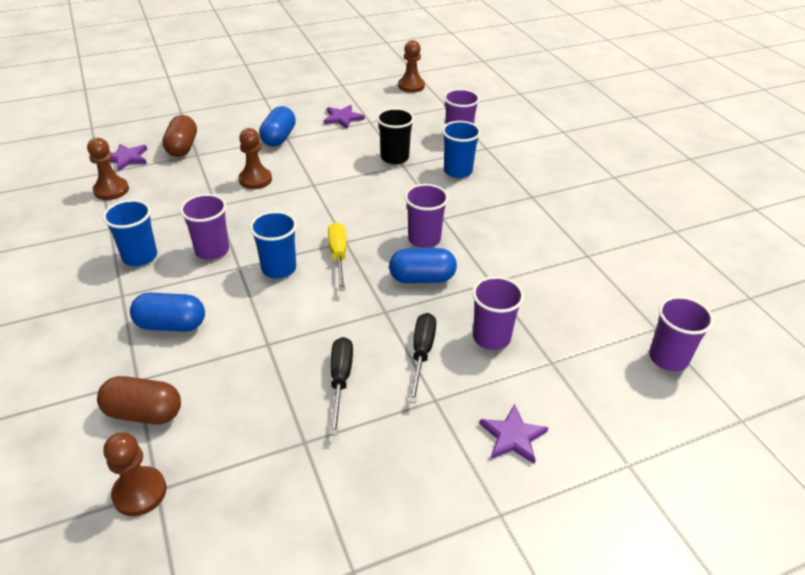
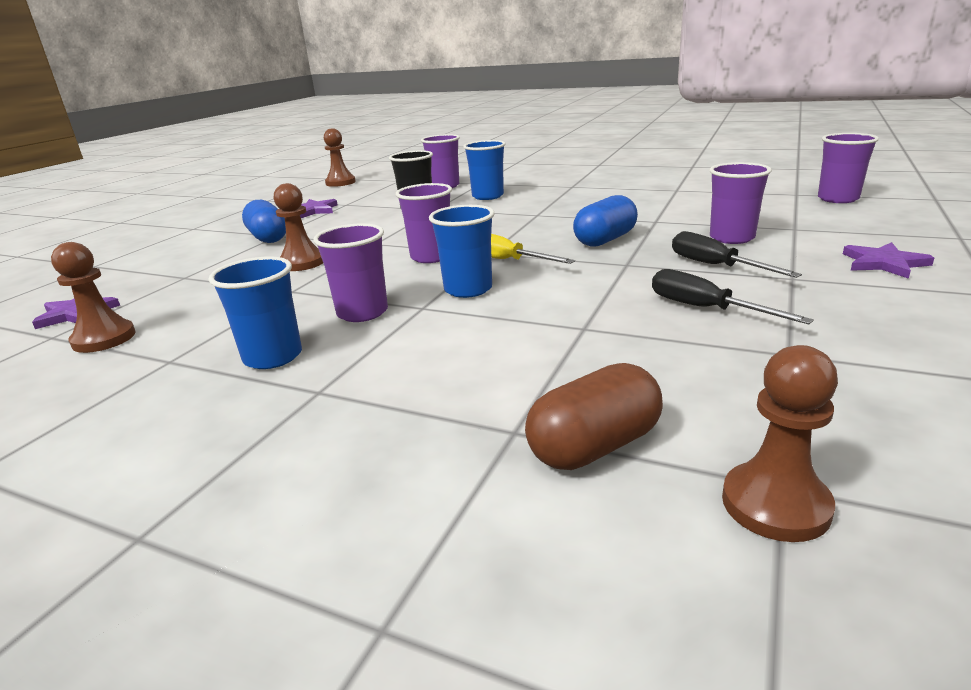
camera: 40 degrees left, 15 degrees down
(171, 325) = (446, 374): blue capsule -> none
(182, 147) = (152, 280): brown capsule -> none
(424, 239) = (551, 226): purple cup -> purple cup (431, 257)

